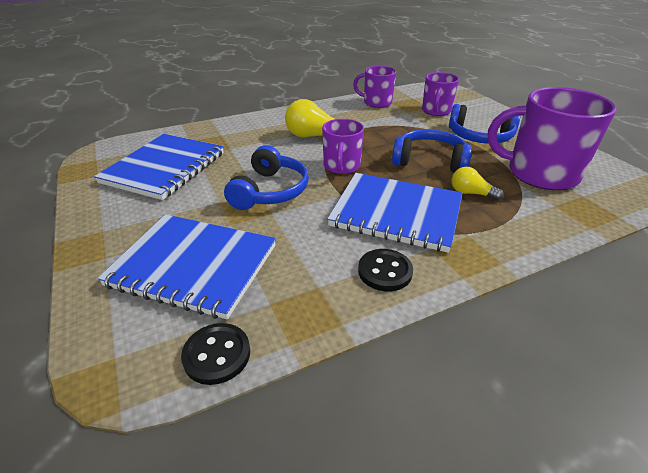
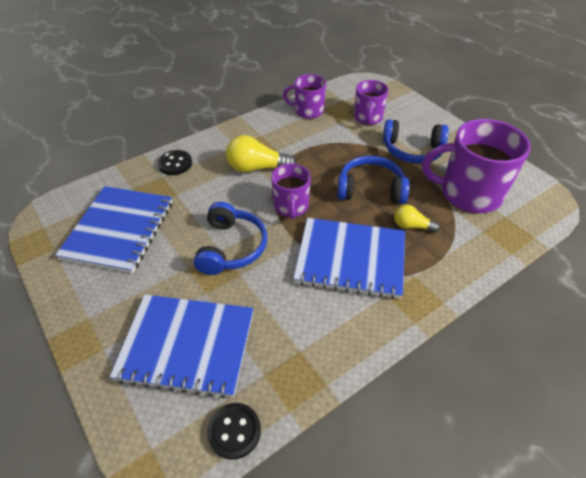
camera: 10 degrees left, 10 degrees up
(385, 271) = (351, 326): black button -> black button (175, 164)

